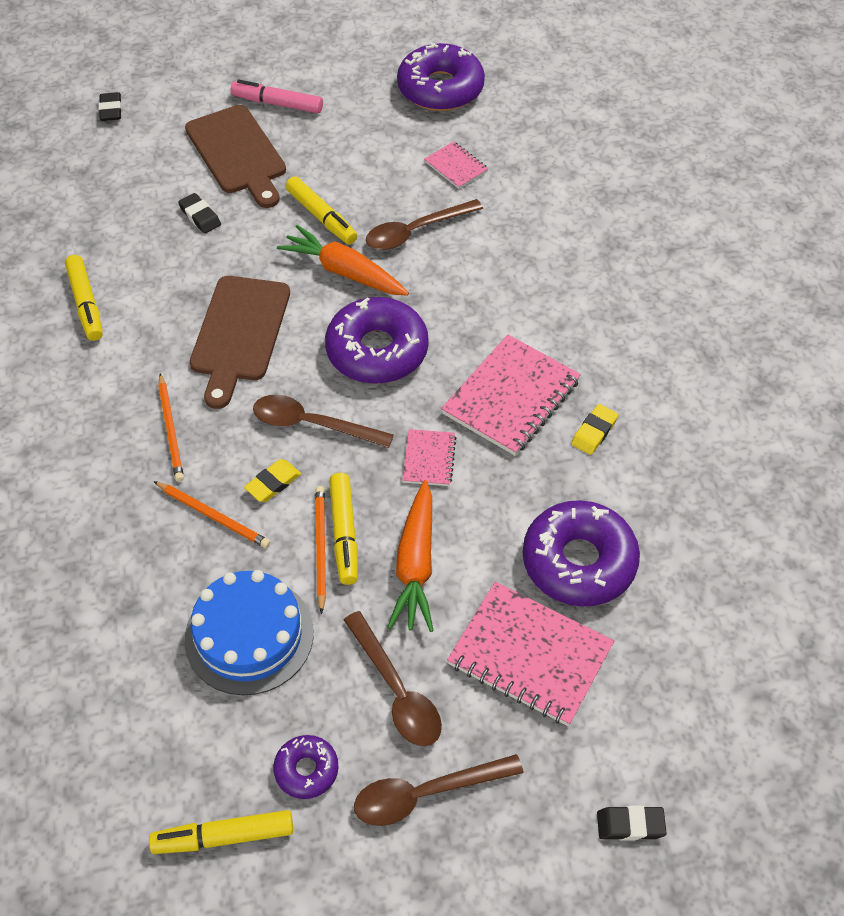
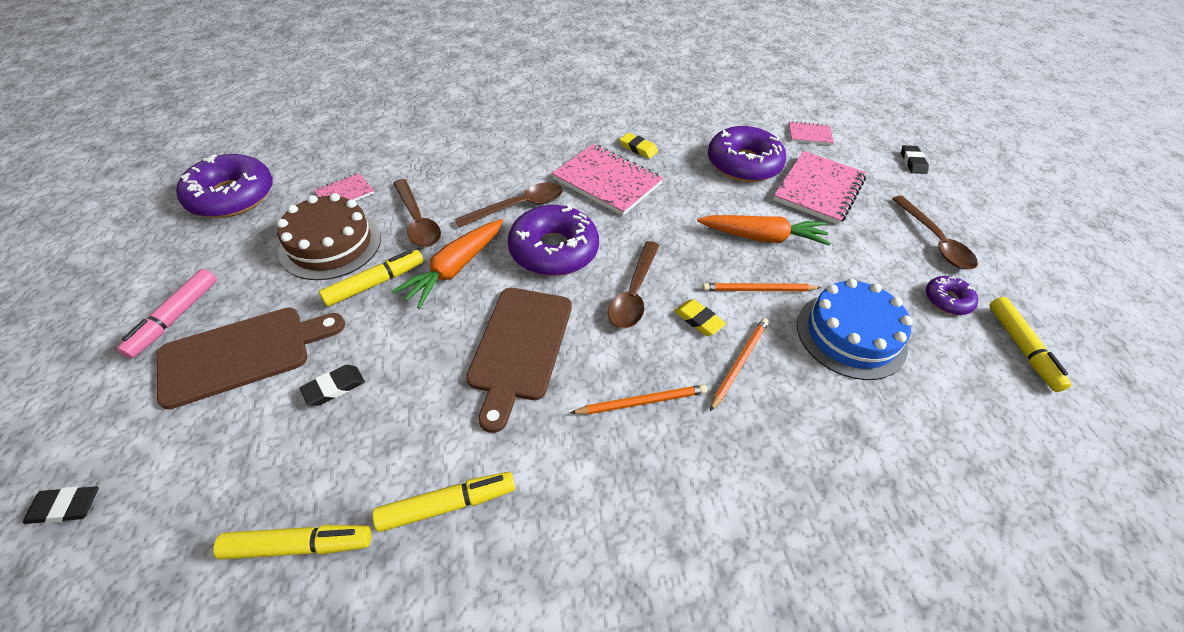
camera: 90 degrees left, 5 degrees down
(239, 333) = (520, 347): brown cutting board -> brown cutting board turned 90 degrees clockwise
(344, 533) = (742, 275): yellow marker -> yellow marker (299, 546)
(374, 174) = (330, 244): none -> brown cake
(396, 690) = (867, 251): brown spoon -> brown spoon (518, 206)
(429, 459) = (666, 226): pink notebook -> pink notebook (809, 135)

